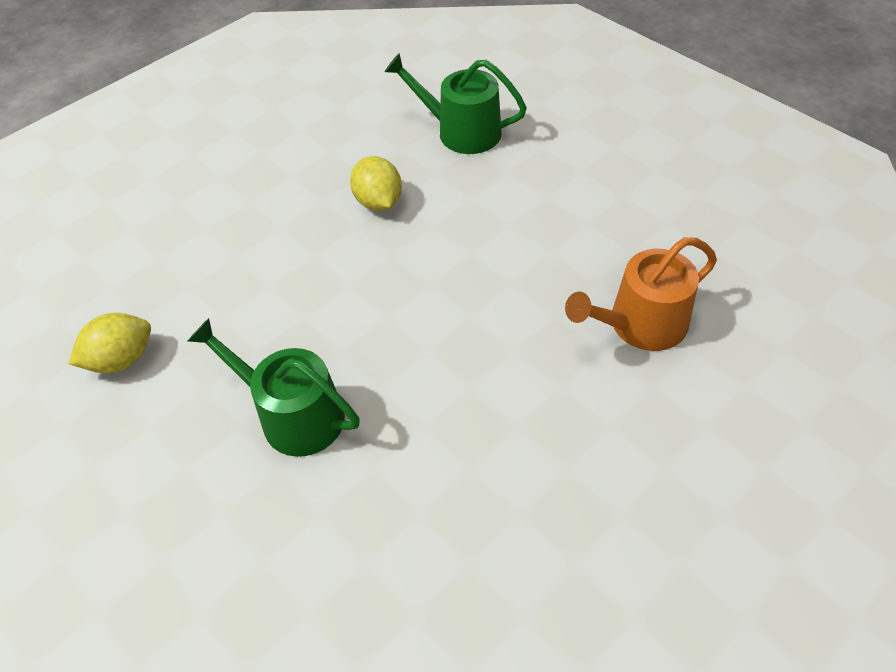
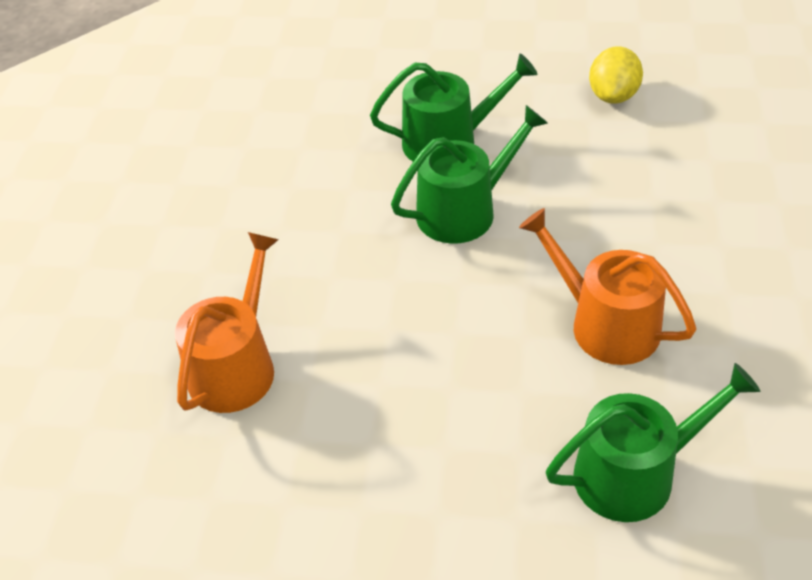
camera: 140 degrees right, 5 degrees down
(362, 337) = (464, 210): none -> green watering can
(378, 202) = (605, 324): yellow lemon -> orange watering can

